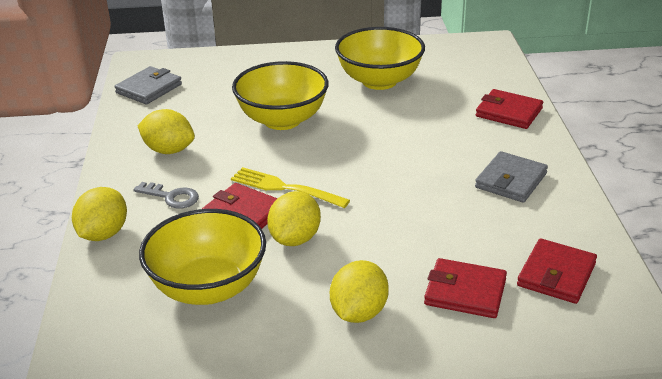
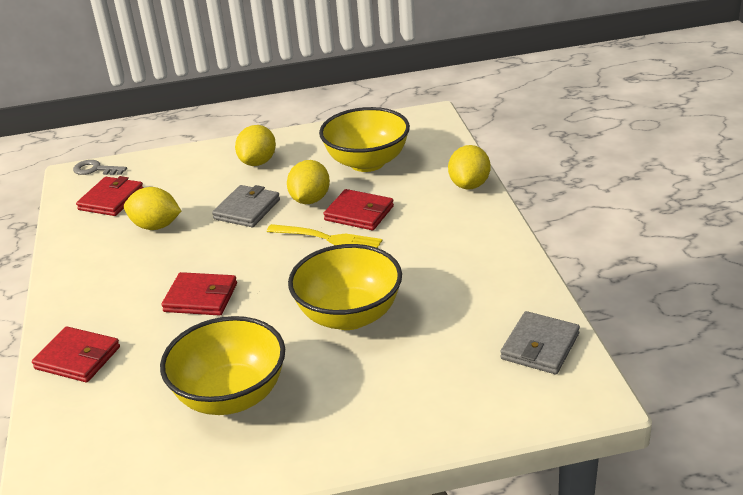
camera: 175 degrees right, 0 degrees up
(168, 150) = (460, 263): yellow lemon -> yellow lemon (156, 226)
(172, 197) = (429, 219): grey key -> grey key (95, 169)
(465, 292) = (182, 181): red wallet -> red wallet (201, 297)
(511, 180) = (113, 270): grey wallet -> grey wallet (247, 209)

